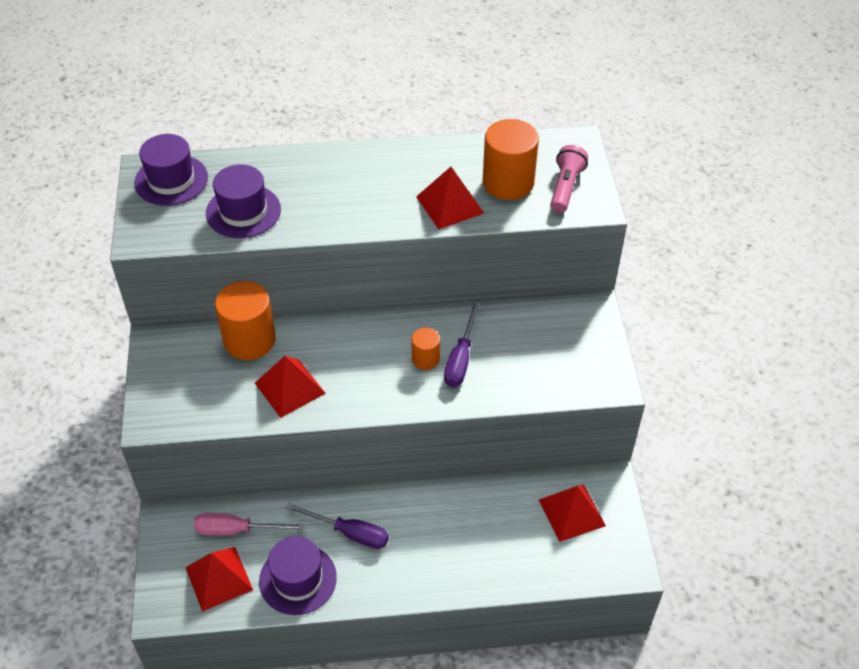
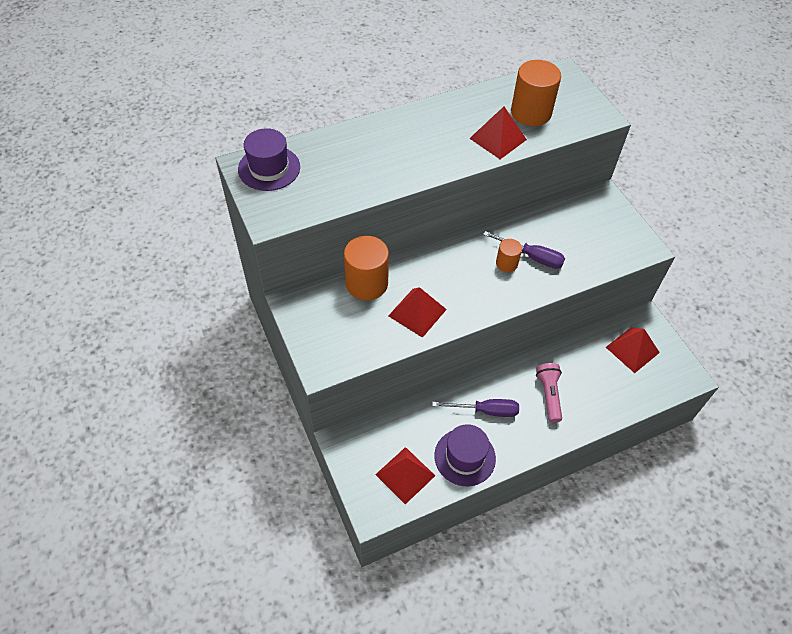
camera: 20 degrees left, 5 degrees up
(236, 530) = (400, 434): pink screwdriver -> none
(243, 211) = (342, 180): purple hat -> none
(460, 359) = (532, 257): purple screwdriver -> purple screwdriver turned 60 degrees counterclockwise
(565, 187) = (574, 107): pink flashlight -> pink flashlight (549, 395)

